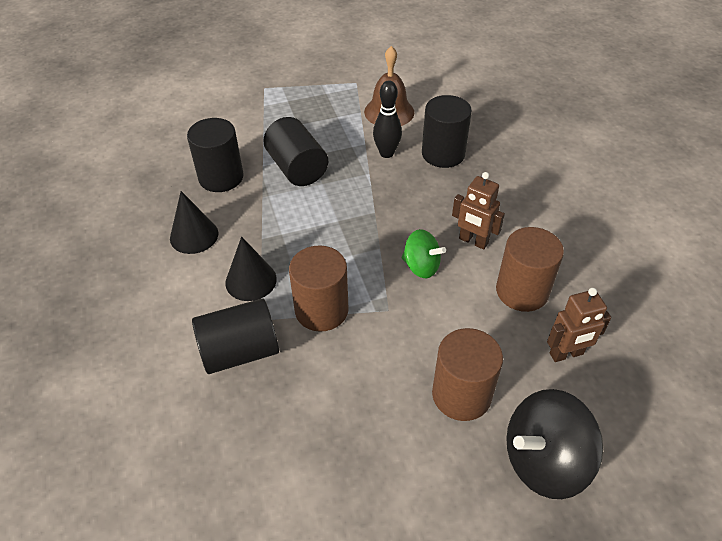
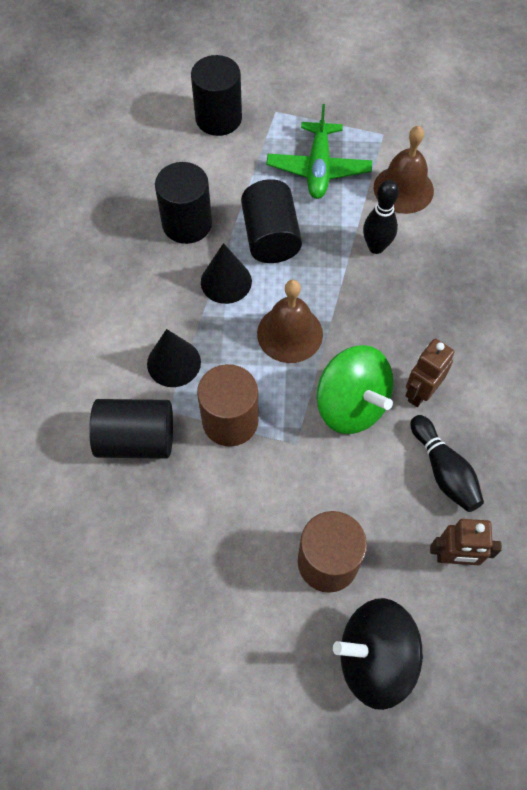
camera: 20 degrees right, 15 degrees up
(194, 235) = (136, 289): black cone -> black cone (226, 281)
(315, 115) = (318, 168): none -> green plane
(344, 230) = (290, 333): none -> brown bell
(421, 266) = (351, 405): green spinning top -> green spinning top, size x1.67
(443, 154) = (439, 267): black cylinder -> black cylinder (218, 118)
(473, 241) = (420, 393): brown robot -> brown robot turned 75 degrees clockwise
(522, 291) = (443, 470): brown cylinder -> black bowling pin

